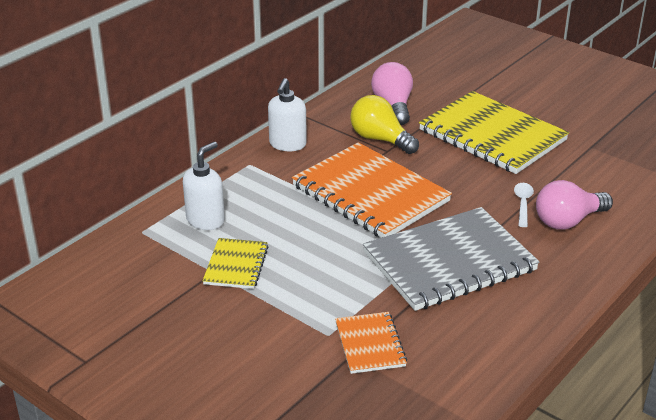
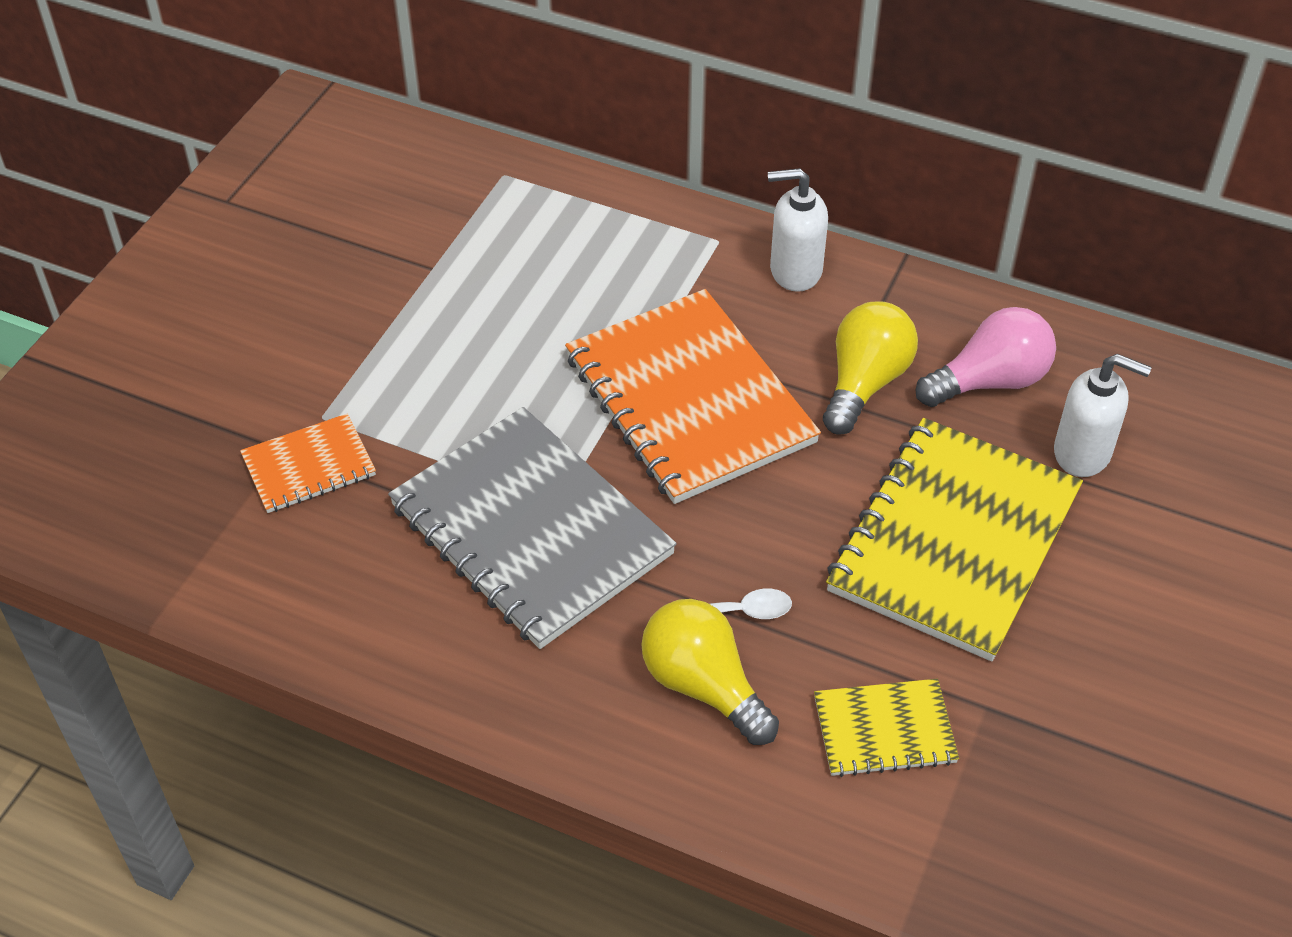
camera: 75 degrees right, 15 degrees up
(206, 220) = (551, 230): white soap dispenser -> white soap dispenser (1083, 453)
(236, 265) = (453, 287): yellow notebook -> yellow notebook (884, 730)
(370, 194) = (689, 399): orange notebook -> orange notebook turned 60 degrees counterclockwise
(568, 221) = (703, 686): pink light bulb -> yellow light bulb

